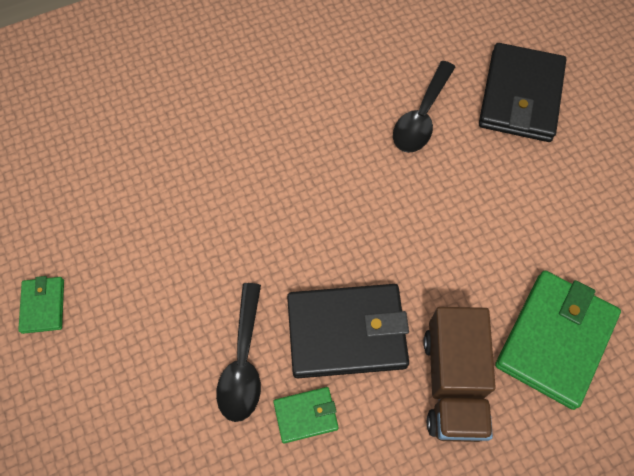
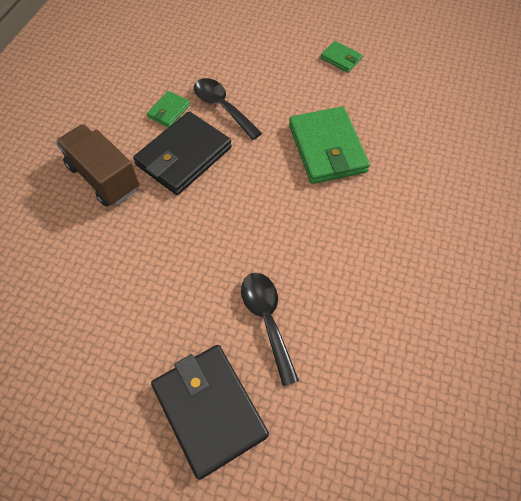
camera: 135 degrees right, 5 degrees down
(555, 340) = (57, 243): green wallet -> green wallet (327, 148)

